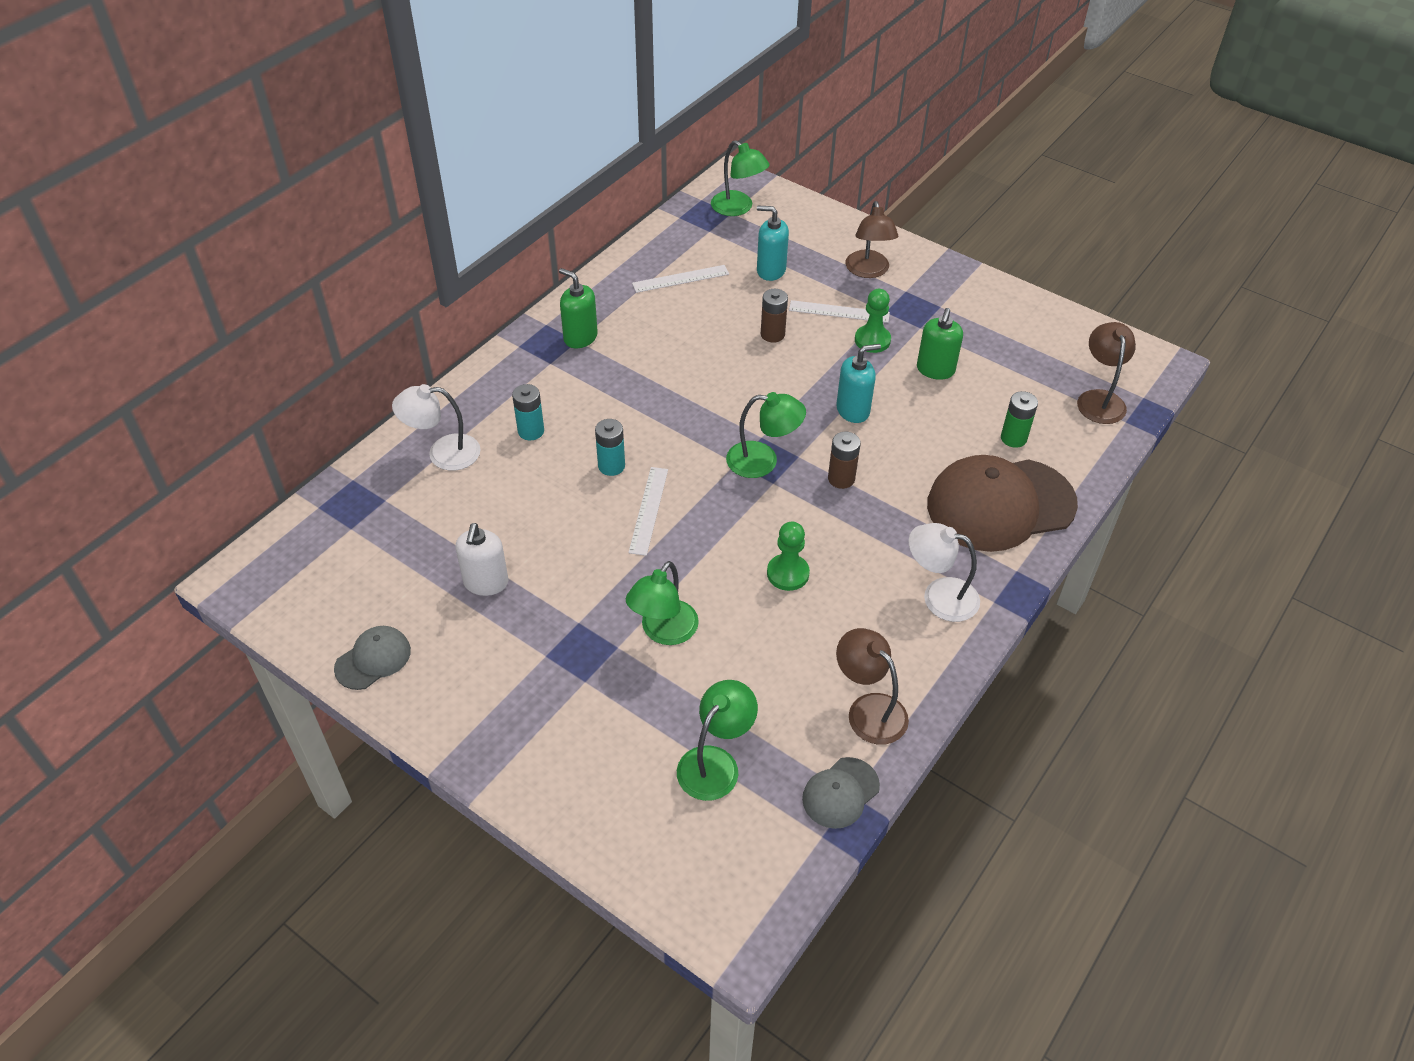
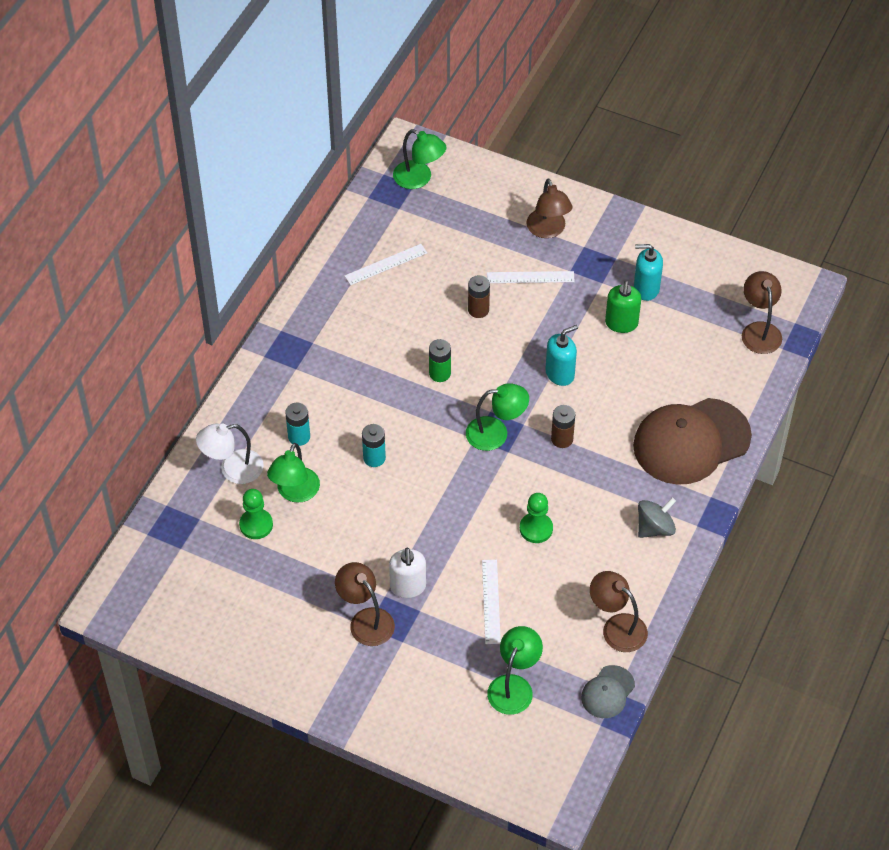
camera: 10 degrees left, 5 degrees up
(373, 659) = (237, 652): grey cap -> none
(486, 583) = (303, 576): white soap dispenser -> white soap dispenser (408, 587)
(546, 647) = (366, 620): none -> brown lamp
(580, 337) = (314, 339): green soap dispenser -> none
(648, 510) = (414, 492): white ruler -> white ruler (491, 601)
(663, 632) = (451, 592): green lamp -> green lamp (295, 493)
(771, 270) = (463, 243): turquoise soap dispenser -> turquoise soap dispenser (646, 289)
(872, 340) = (564, 302): green pawn -> green pawn (256, 525)
(939, 596) = (655, 528): white lamp -> grey spinning top
(1013, 438) = (694, 379): green battery -> green battery (440, 373)

